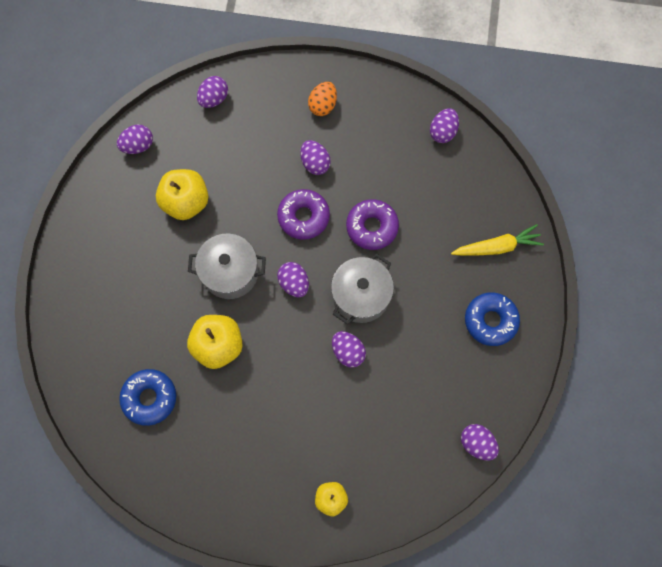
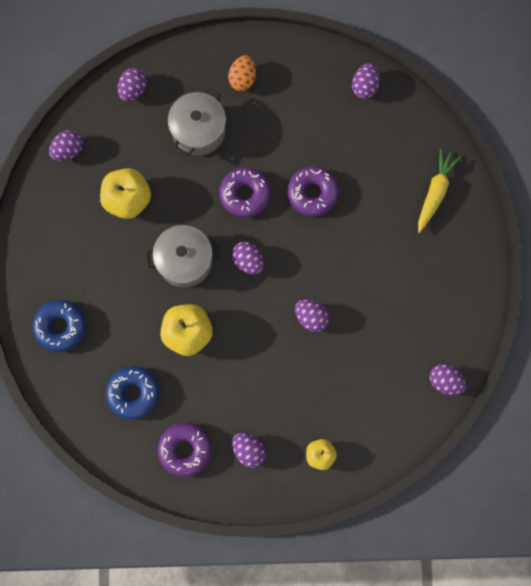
camera: 10 degrees left, 5 degrees up
(190, 467) = (185, 449): none -> purple donut
(315, 163) = (246, 139): purple egg -> purple egg (248, 450)
(361, 295) = (313, 262): grey pot -> grey pot (198, 131)
(490, 320) = (439, 265): blue donut -> blue donut (60, 327)
(497, 247) = (435, 192): yellow carrot -> yellow carrot turned 45 degrees counterclockwise

